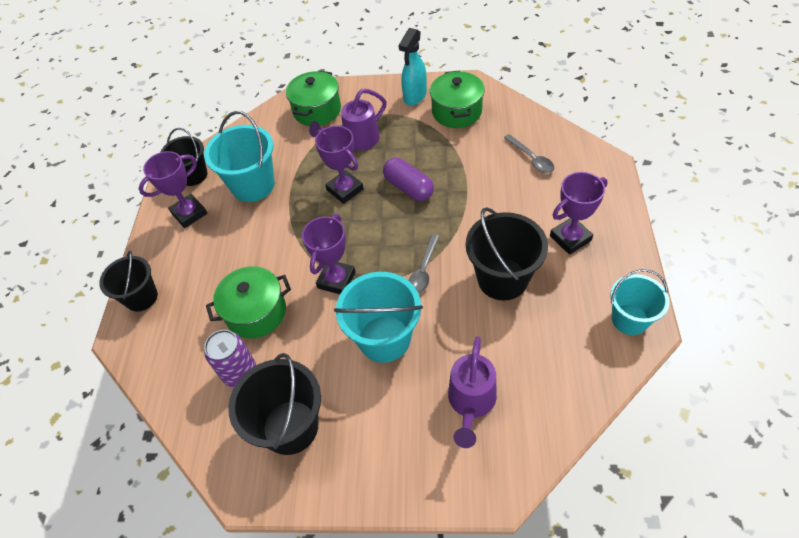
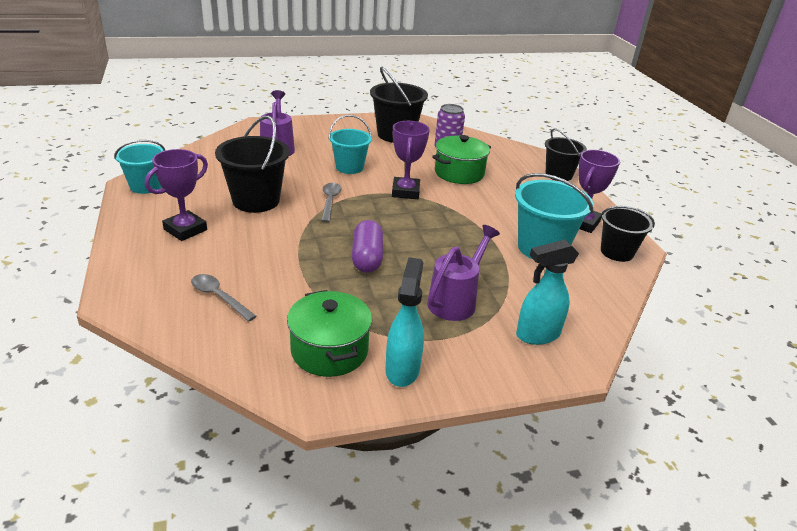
camera: 155 degrees right, 20 degrees down
(317, 110) = (537, 335): green pot -> turquoise spray bottle
(345, 189) = (438, 251): purple trophy -> none
(384, 338) = (349, 167): turquoise bucket -> turquoise bucket, size x0.67
(408, 188) = (367, 258): purple capsule -> purple capsule turned 60 degrees clockwise

